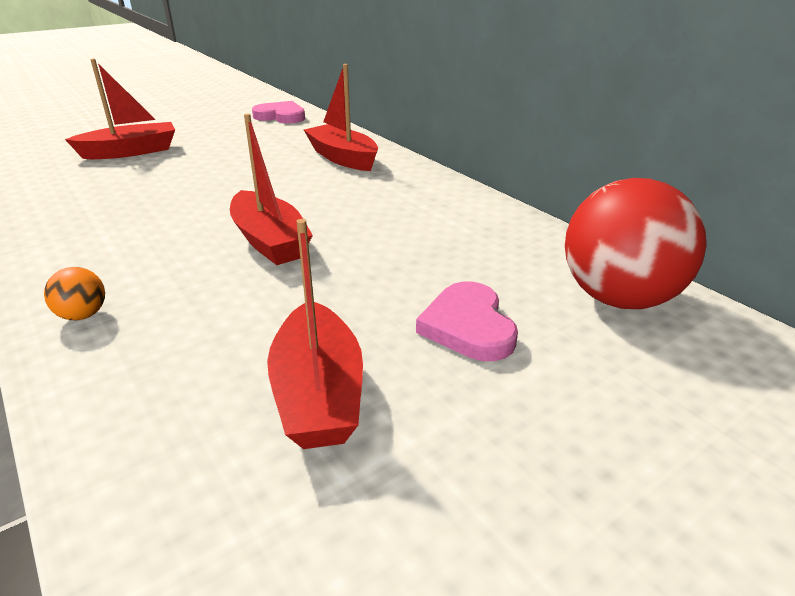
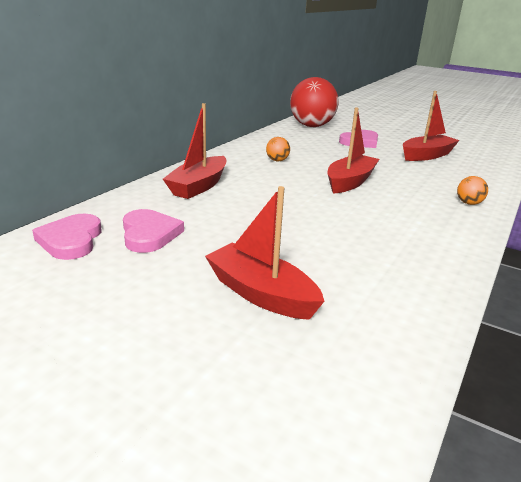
camera: 115 degrees left, 5 degrees down
(261, 134) = (149, 234): none -> pink heart
(398, 211) = (277, 160): none -> orange ball

